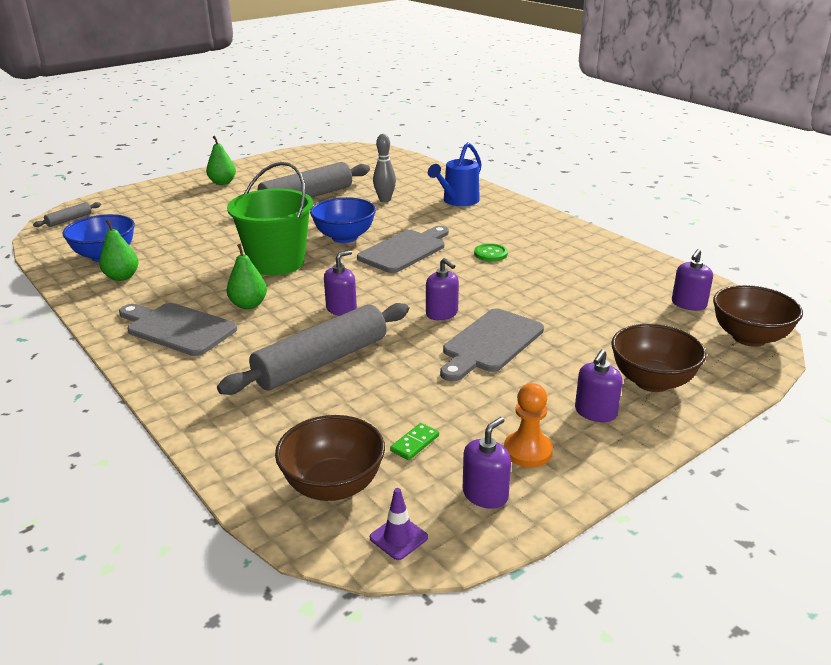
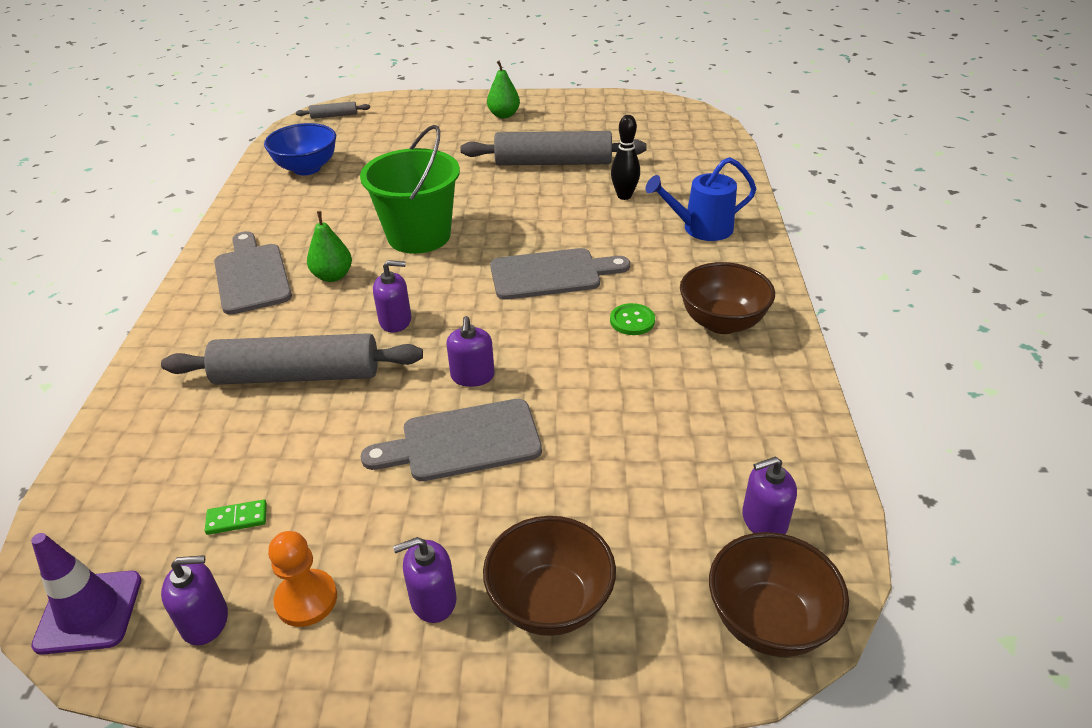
camera: 40 degrees right, 10 degrees up
(122, 277) = (288, 198): green pear -> none
(333, 486) = (125, 519): brown bowl -> brown bowl (722, 322)
(344, 237) = (518, 230): blue bowl -> none
(385, 200) = (624, 196): grey bowling pin -> black bowling pin
(398, 537) = (89, 612): purple traffic cone -> purple traffic cone, size x1.72

